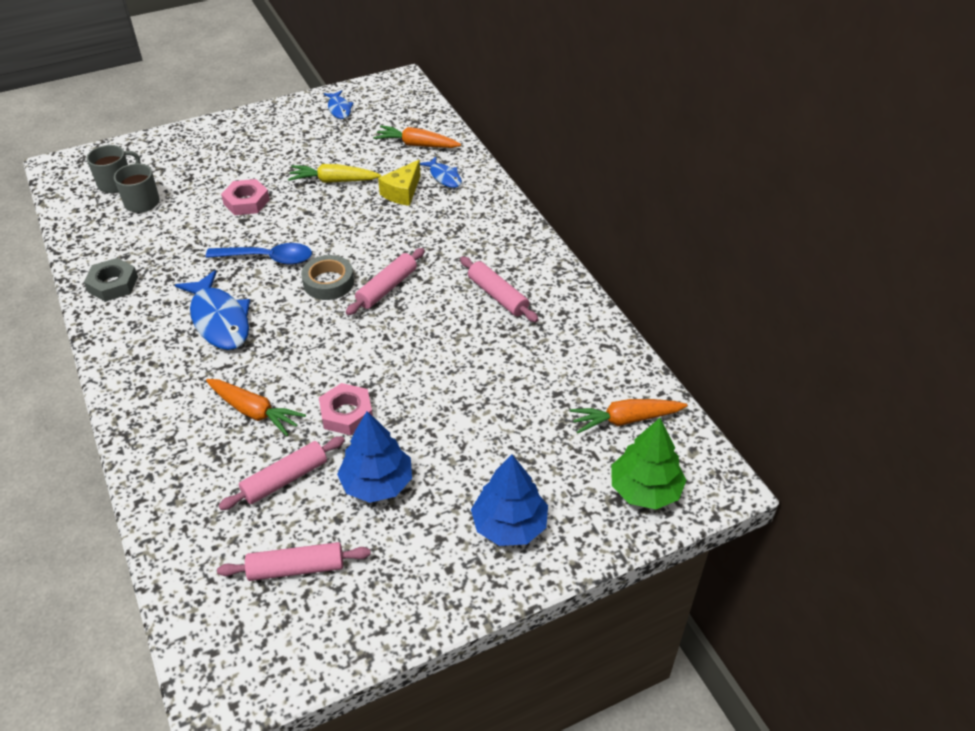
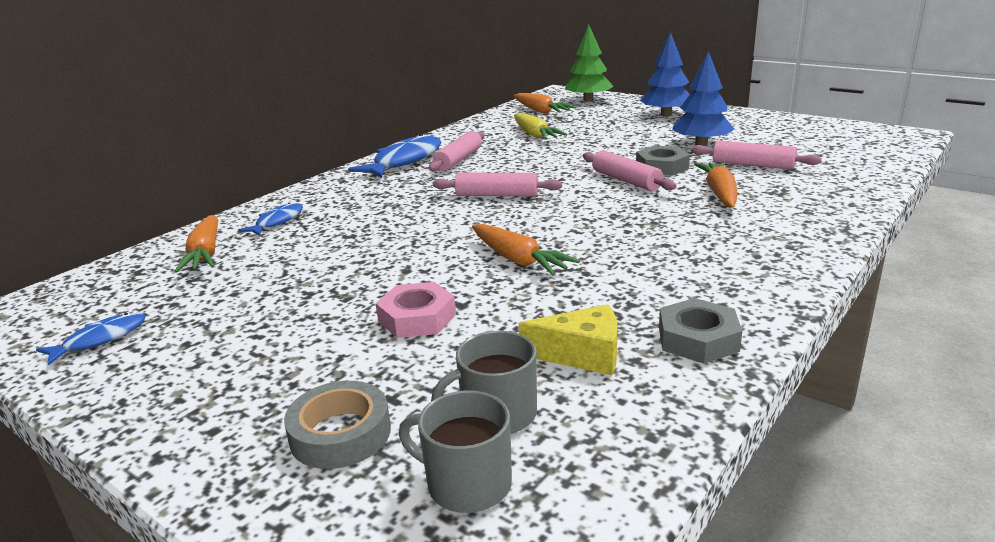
camera: 115 degrees left, 20 degrees down
(219, 320) = (647, 247): blue fish -> blue fish (404, 161)
(268, 258) = (519, 260): blue spoon -> orange carrot
(296, 568) = (802, 143): pink rolling pin -> pink rolling pin (626, 180)
(328, 282) = (520, 219): grey tape -> grey tape (340, 434)
(333, 181) = (323, 276): yellow carrot -> yellow carrot (535, 135)
(346, 413) = (662, 167): pink nut -> grey nut
(402, 192) = (323, 232): yellow cheese -> yellow cheese (582, 355)

